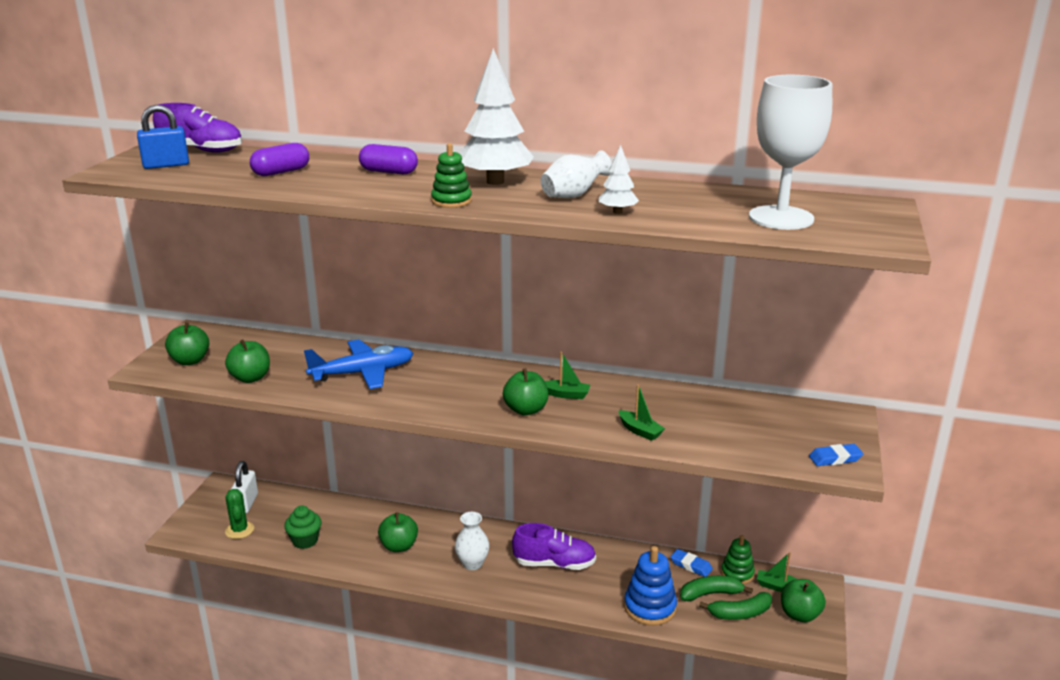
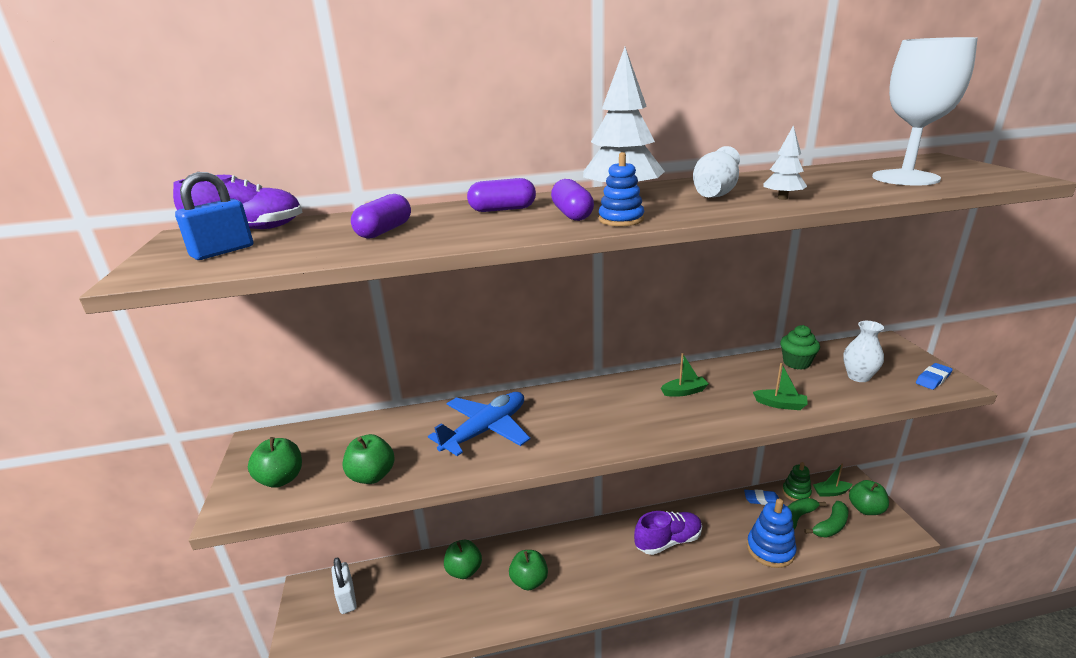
camera: 25 degrees left, 0 degrees up
(239, 530) = (360, 632): green cactus -> none
(305, 541) = (437, 614): green cupcake -> green cupcake (796, 363)
(428, 188) = (572, 214): none -> purple capsule
(451, 201) = (621, 220): green stacking toy -> blue stacking toy
(472, 564) = (605, 570): white vase -> white vase (858, 377)
(526, 410) = (671, 417): green apple -> green apple (464, 570)

